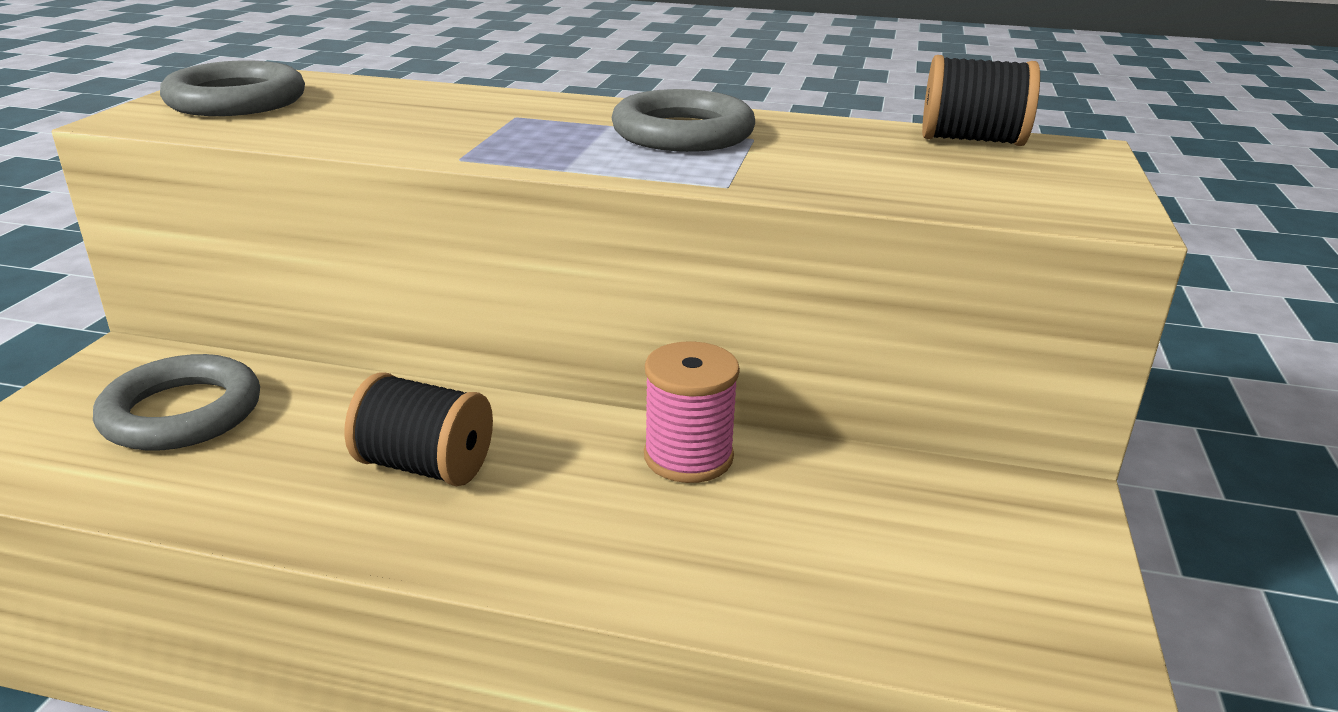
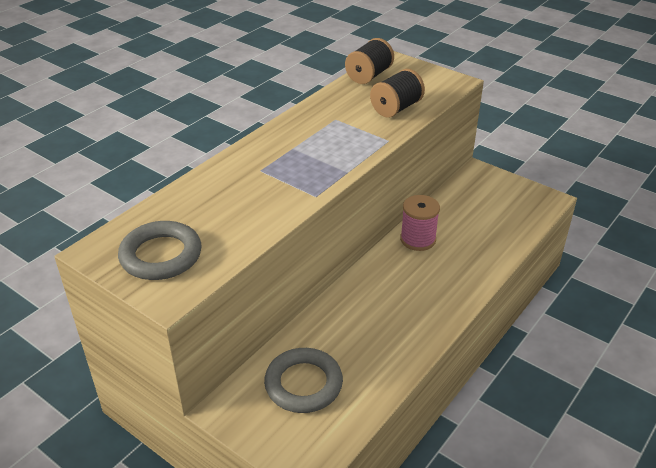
camera: 65 degrees left, 10 degrees up
(425, 466) = (390, 309): black spool -> black spool (396, 108)
(683, 133) = (318, 133): grey ring -> none

